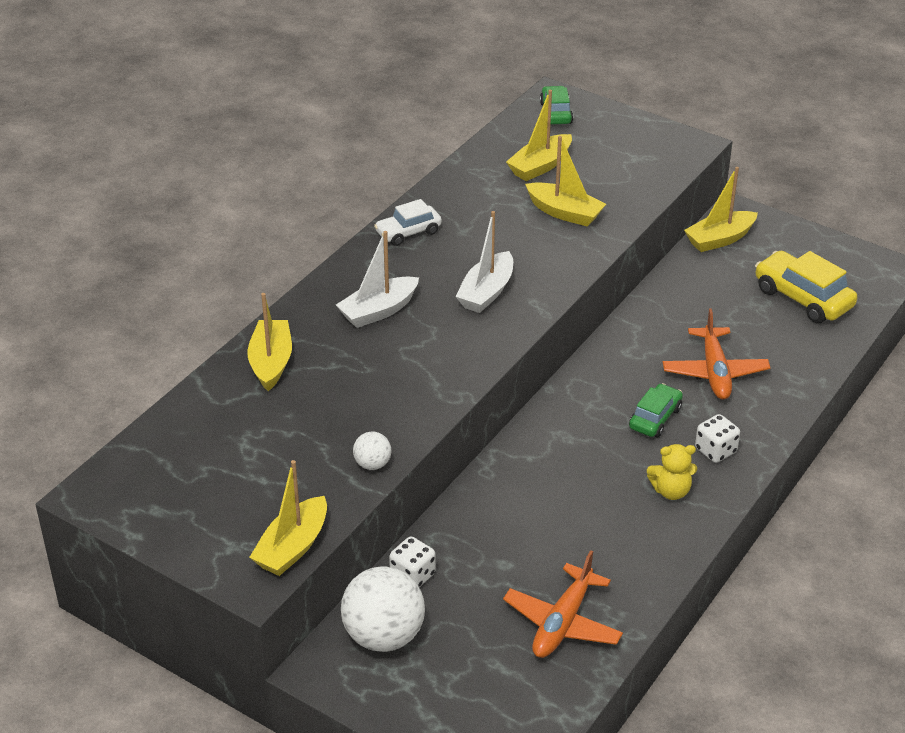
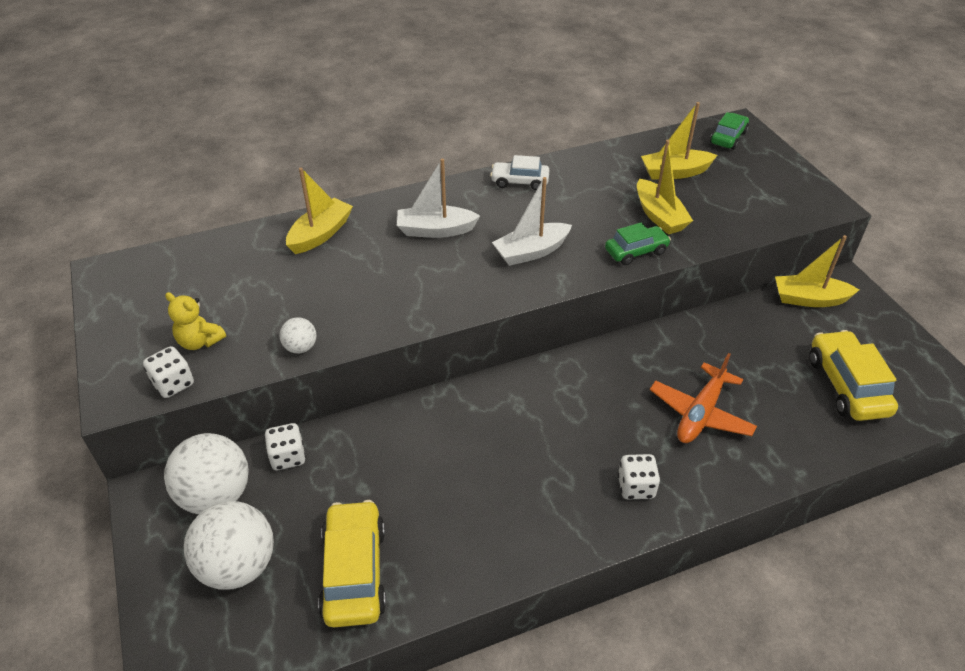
camera: 35 degrees right, 5 degrees up
(292, 547) = (173, 384): yellow boat -> white dice
(464, 671) = (238, 565): none -> white ball
(562, 623) = (354, 572): orange plane -> yellow car
(655, 418) = (608, 428): green car -> green car (636, 251)
(671, 491) = (561, 502): yellow teddy bear -> yellow teddy bear (200, 341)

